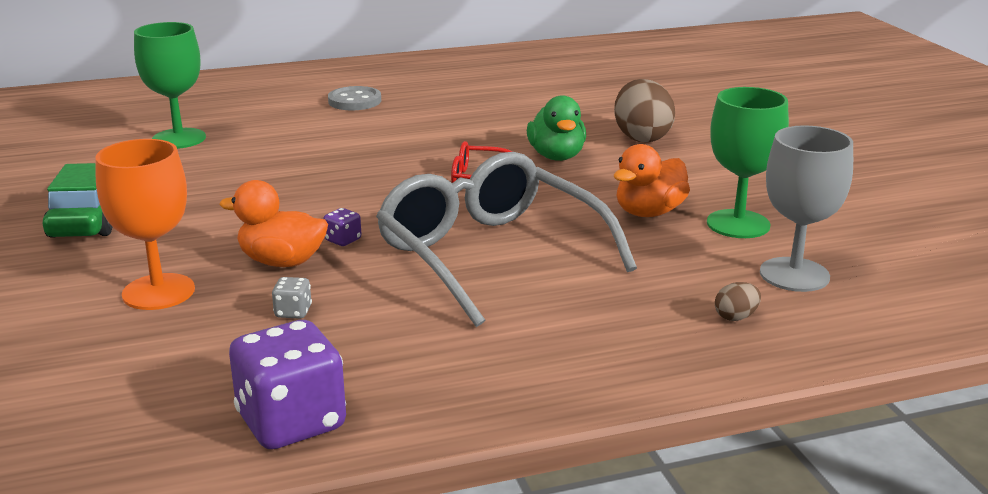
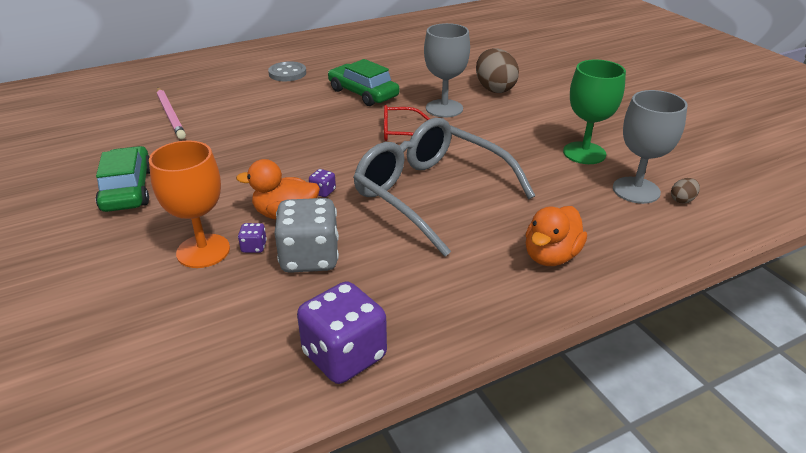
camera: 10 degrees left, 10 degrees up
(179, 139) = (170, 115): green goblet -> pink pencil
(225, 294) = (254, 247): none -> purple dice
(293, 312) = (310, 258): grey dice -> grey dice, size x2.37
(449, 131) = (363, 93): none -> green car
(556, 156) = (444, 108): green duck -> grey goblet
(649, 212) = (523, 149): orange duck -> orange duck (551, 256)
(736, 317) = (613, 228): brown egg -> brown egg (682, 200)

